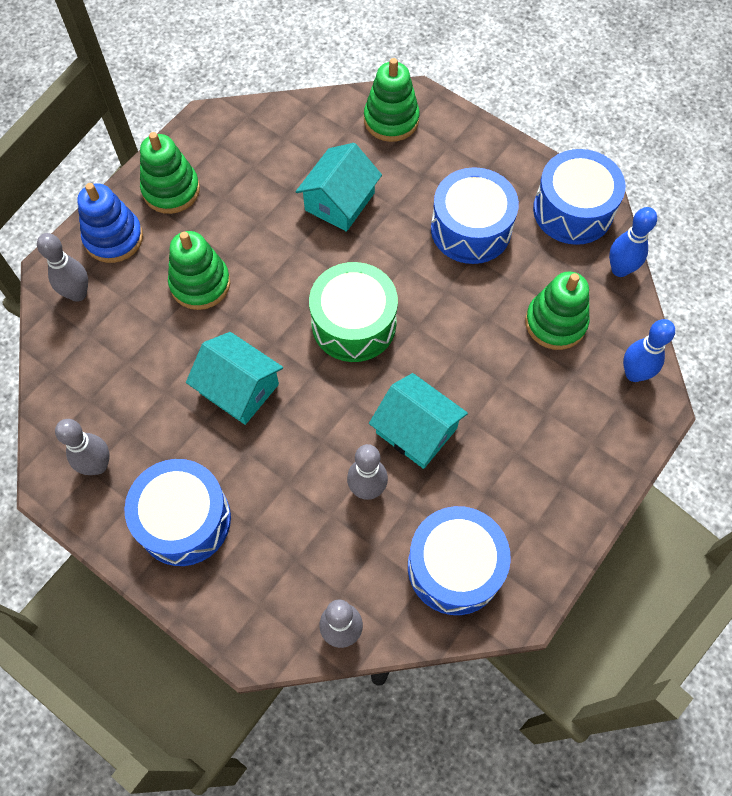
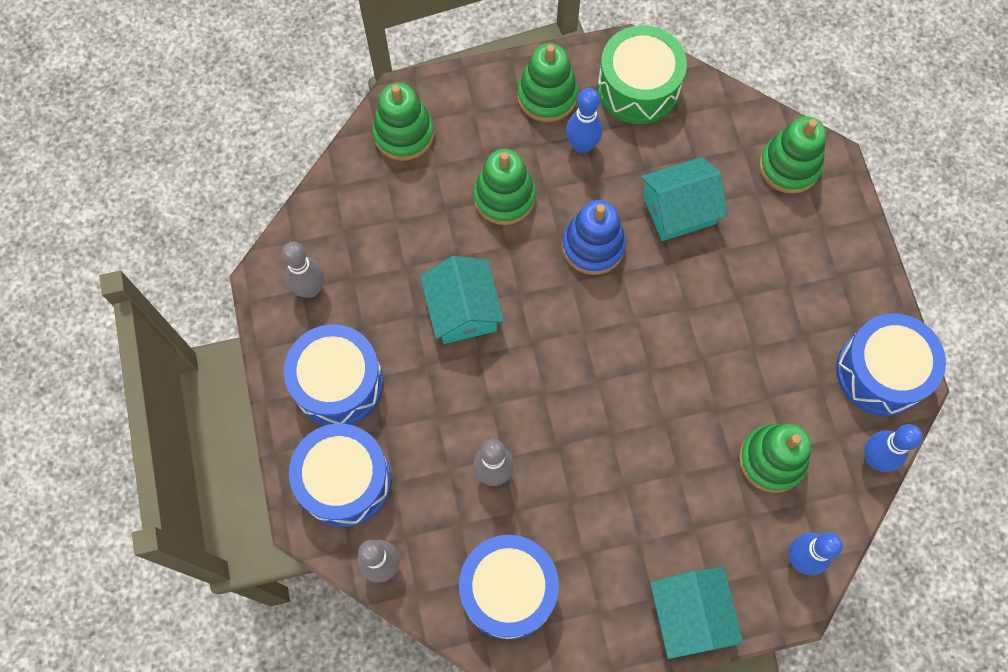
camera: 40 degrees right, 5 degrees up
(78, 294) = (404, 134): grey bowling pin -> green stacking toy
(114, 238) = (468, 105): blue stacking toy -> blue stacking toy (593, 246)
(228, 206) = (582, 145): none -> blue bowling pin
(354, 323) = (599, 327): green drum -> green drum (638, 87)
(416, 430) = (573, 457): turquoise house -> turquoise house (690, 615)
(471, 229) = (772, 319): blue drum -> blue drum (344, 480)

